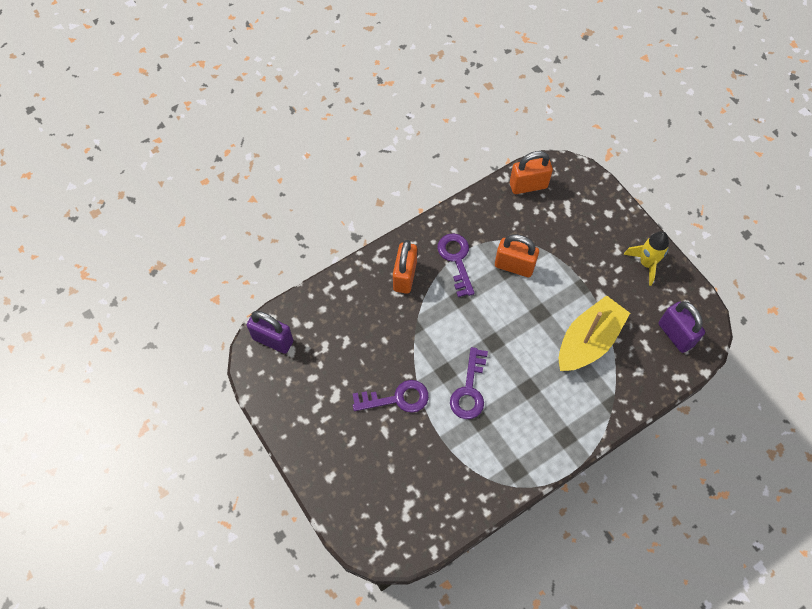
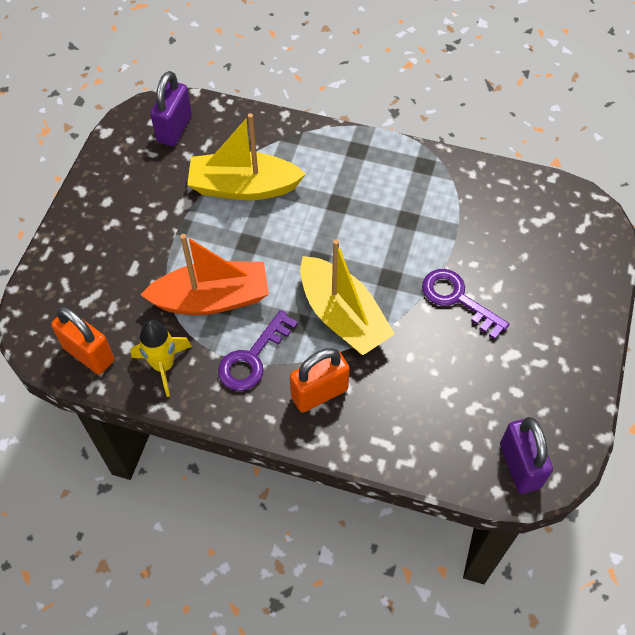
camera: 130 degrees left, 5 degrees down
(442, 325) = (342, 316): none -> yellow boat
(469, 390) = (387, 246): purple key -> none
(514, 266) = (212, 299): orange padlock -> orange boat
(646, 263) = (109, 191): yellow rocket -> yellow rocket (164, 365)

